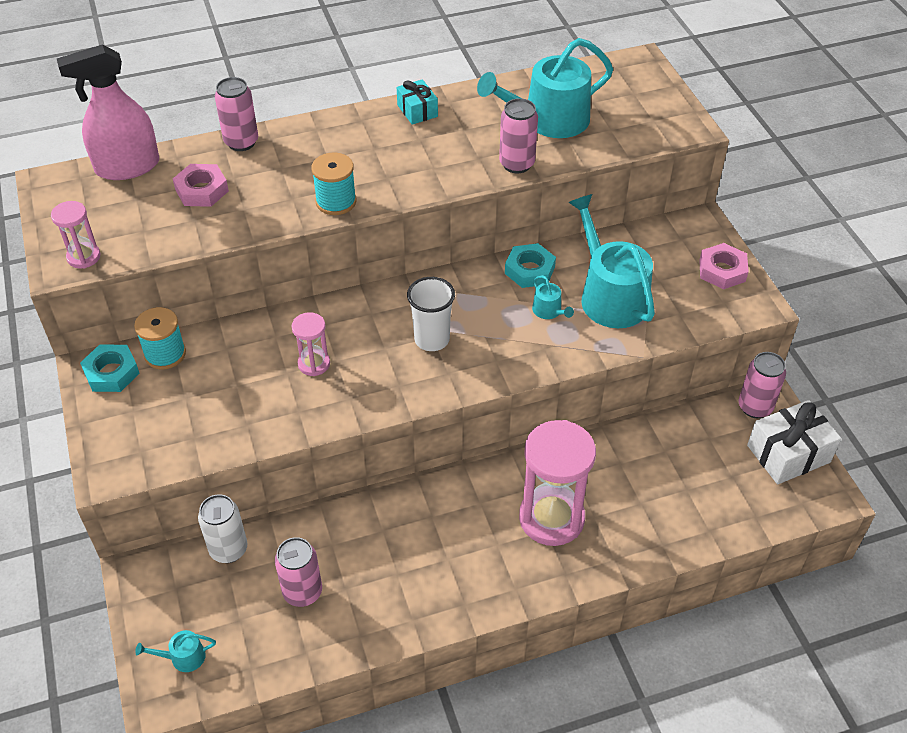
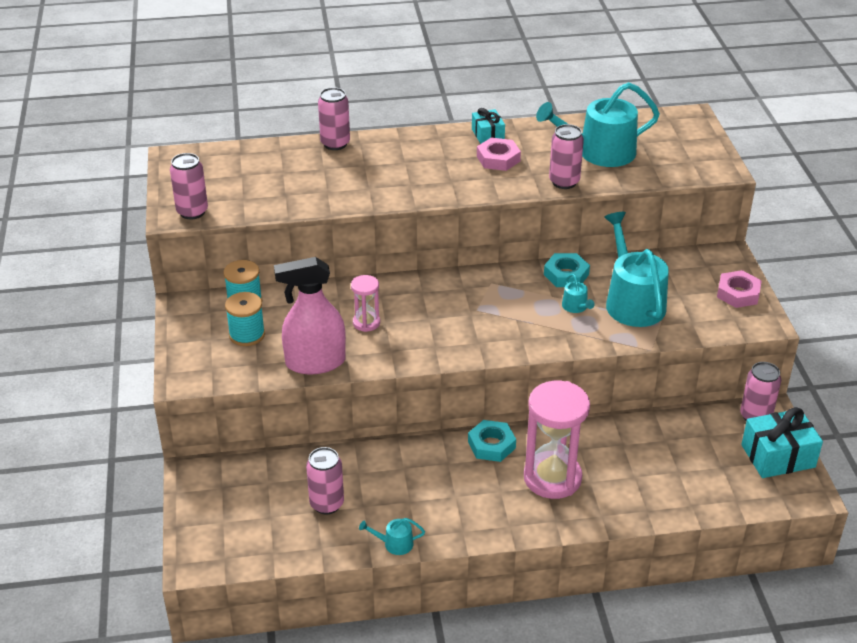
camera: 10 degrees right, 10 degrees down
(84, 257) = (192, 212): pink hourglass -> pink can
(111, 372) = (199, 310): turquoise nut -> turquoise nut (491, 445)
(127, 167) = (238, 152): pink spray bottle -> pink spray bottle (315, 362)
(183, 657) = (219, 537): turquoise watering can -> turquoise watering can (394, 544)
(202, 190) = (296, 175): pink nut -> pink nut (498, 159)
(228, 549) = (271, 465): white can -> none
(336, 202) = (404, 194): turquoise spool -> turquoise spool (247, 334)
(432, 339) = (470, 316): white cup -> none
(788, 454) = (778, 456): white gift -> turquoise gift

